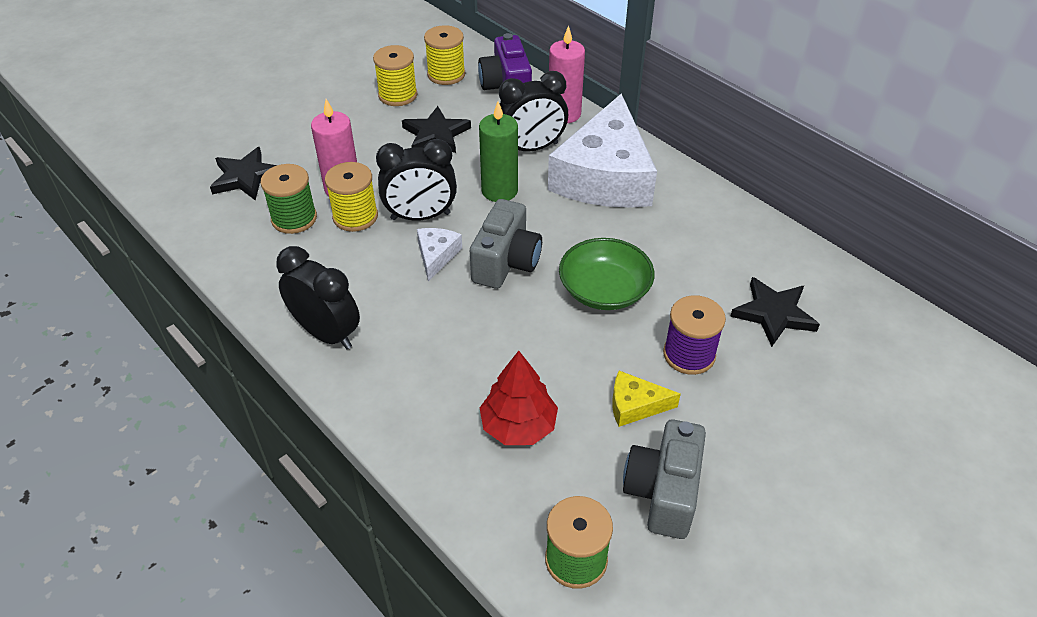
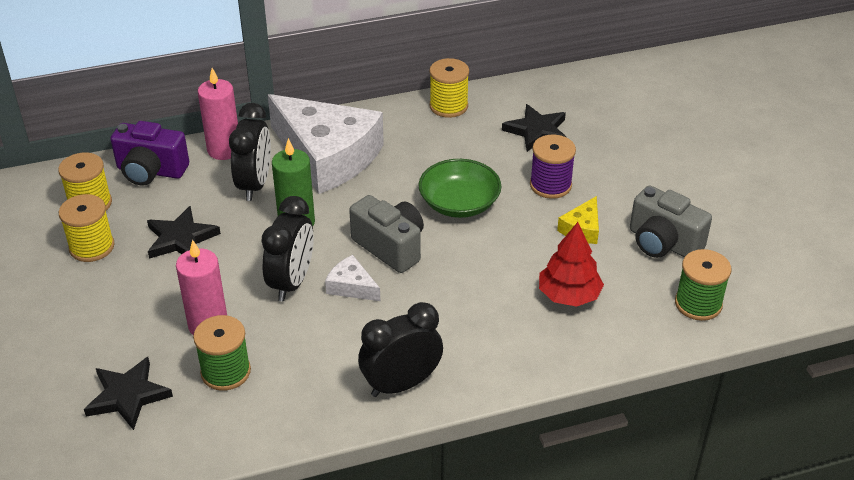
camera: 65 degrees left, 5 degrees down
(355, 216) = (257, 326): yellow spool -> yellow spool (448, 106)

